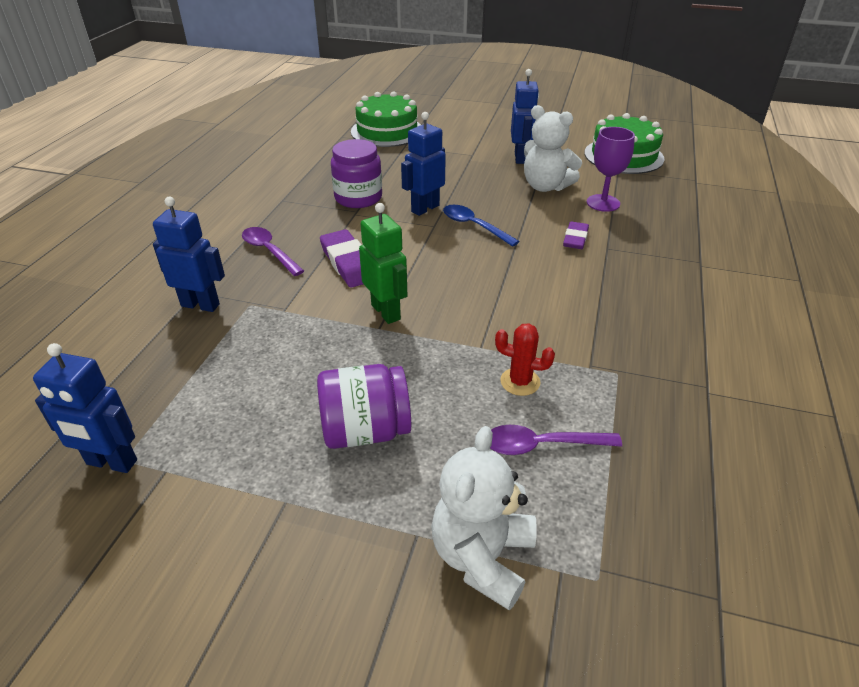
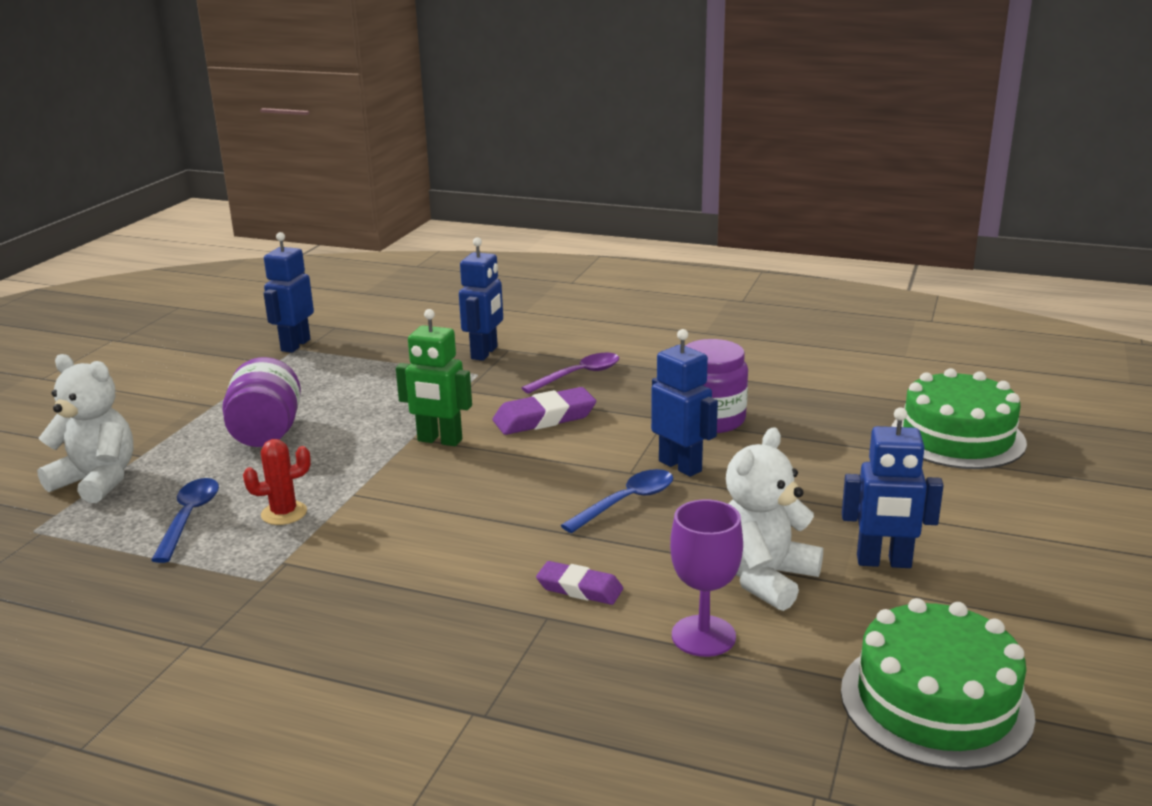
camera: 95 degrees right, 15 degrees down
(386, 312) = (439, 440): green robot -> green robot turned 45 degrees clockwise
(520, 382) = (284, 513): red cactus -> red cactus turned 45 degrees clockwise
(542, 445) = (189, 518): purple spoon -> blue spoon

